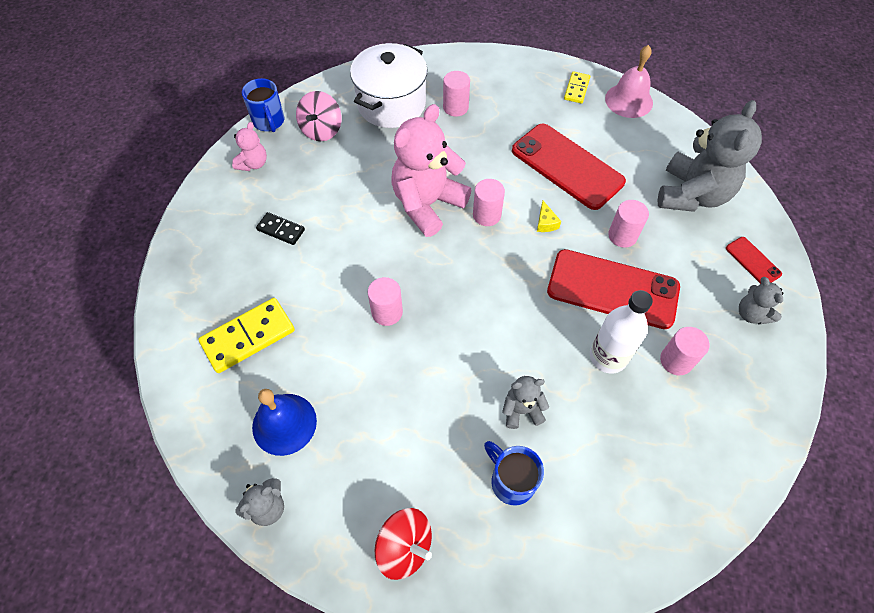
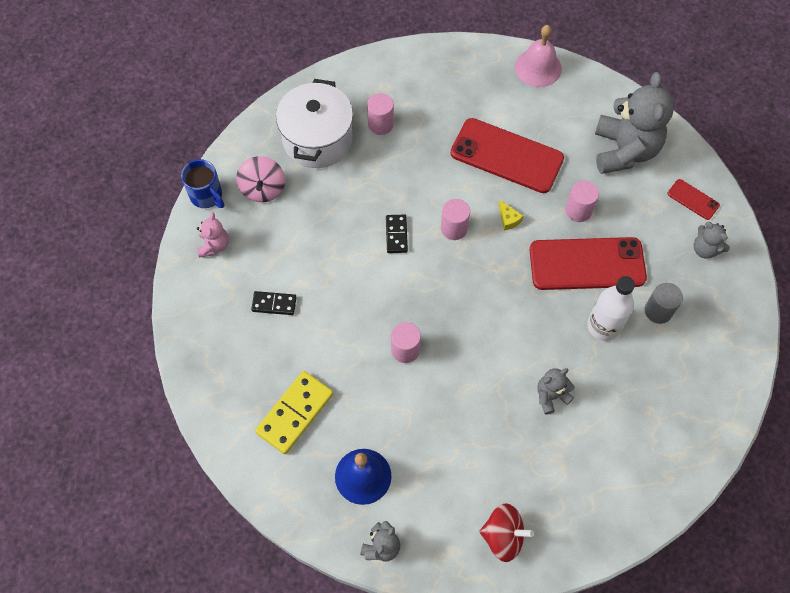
camera: 20 degrees left, 5 degrees up
(427, 204) = (396, 235): pink teddy bear -> black domino
(511, 481) = (564, 456): blue mug -> none
(576, 89) = (486, 69): yellow domino -> none
(676, 360) = (658, 311): pink cylinder -> grey cylinder

